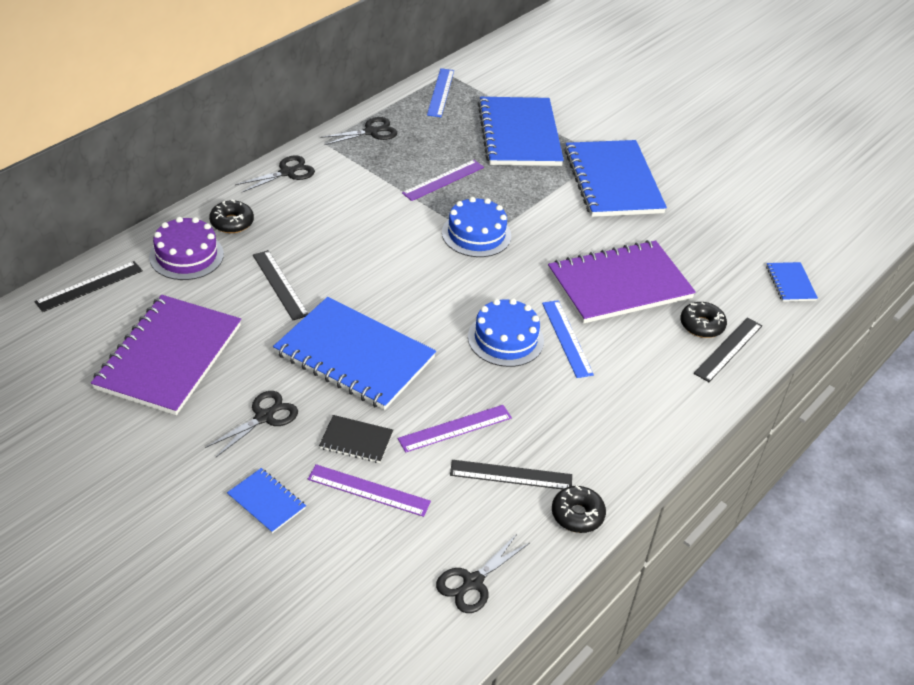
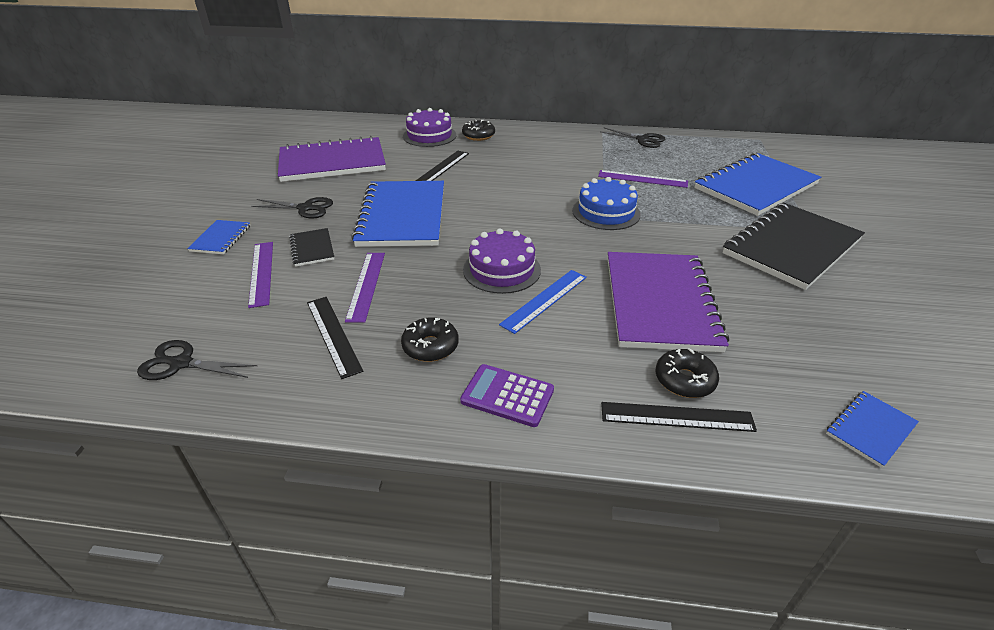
camera: 60 degrees right, 5 degrees down
(89, 286) = (368, 124): black ruler -> none
(287, 172) = (552, 132): black scissors -> none
(440, 92) = (734, 144): blue ruler -> none
(455, 428) = (366, 285): purple ruler -> purple ruler turned 60 degrees clockwise
(505, 339) = (502, 269): blue cake -> purple cake
(577, 515) = (309, 396): black donut -> black donut (430, 346)
(613, 181) = (791, 247): blue notebook -> black notebook
(619, 284) = (660, 302): purple notebook -> purple notebook turned 60 degrees clockwise
(654, 412) = (507, 395): none -> purple calculator

